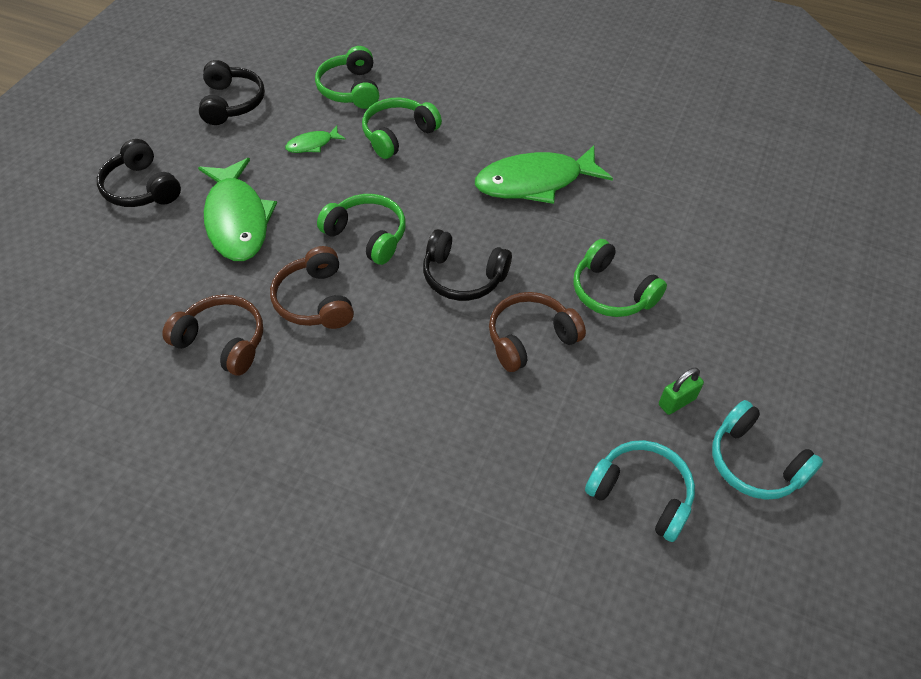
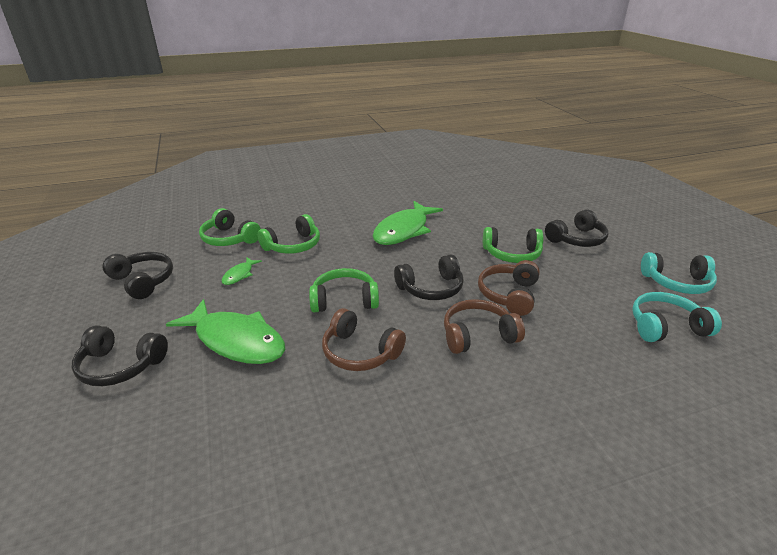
camera: 40 degrees left, 20 degrees down
(222, 341) = (326, 419): brown headphones -> brown headphones (478, 335)
(398, 135) = (293, 245): green headphones -> green headphones turned 135 degrees counterclockwise
(677, 401) = (611, 279): green padlock -> none
(727, 324) = (576, 239): none -> black headphones

